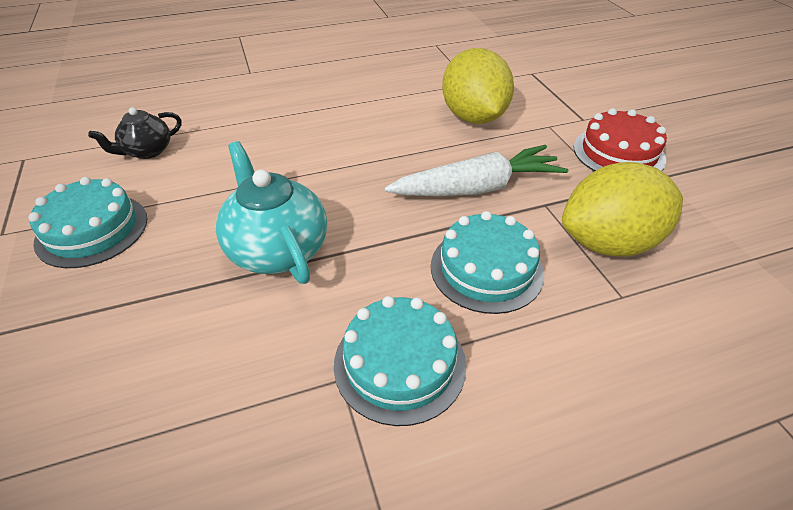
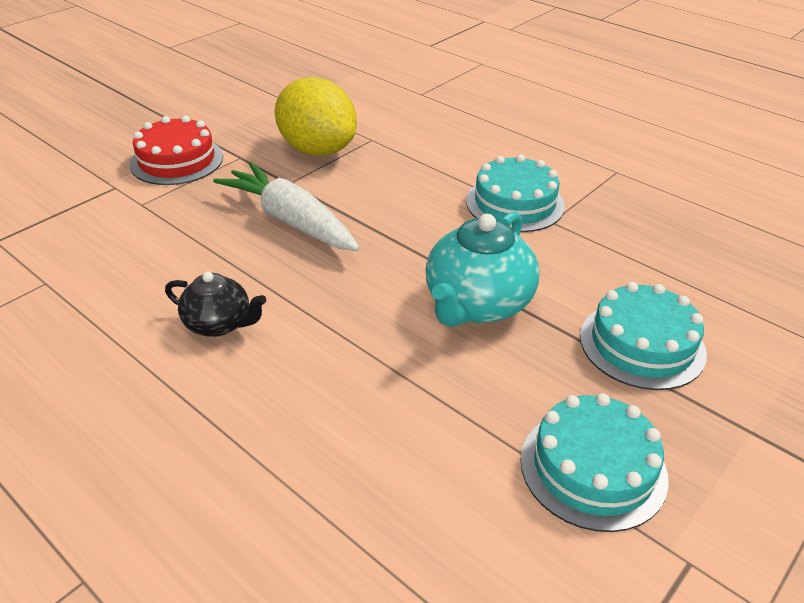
camera: 120 degrees left, 5 degrees down
(147, 151) = (424, 541): black teapot -> black teapot (219, 324)
(473, 117) = (146, 256): yellow lemon -> none
(486, 269) = (394, 192): turquoise cake -> turquoise cake (642, 344)

